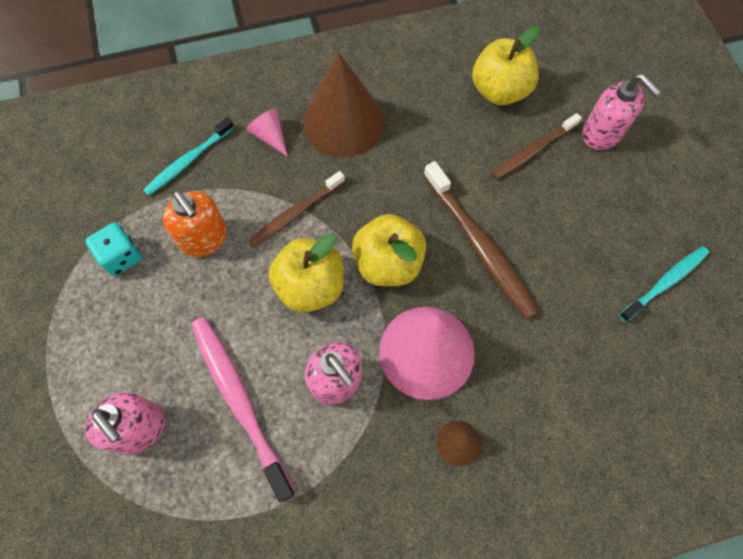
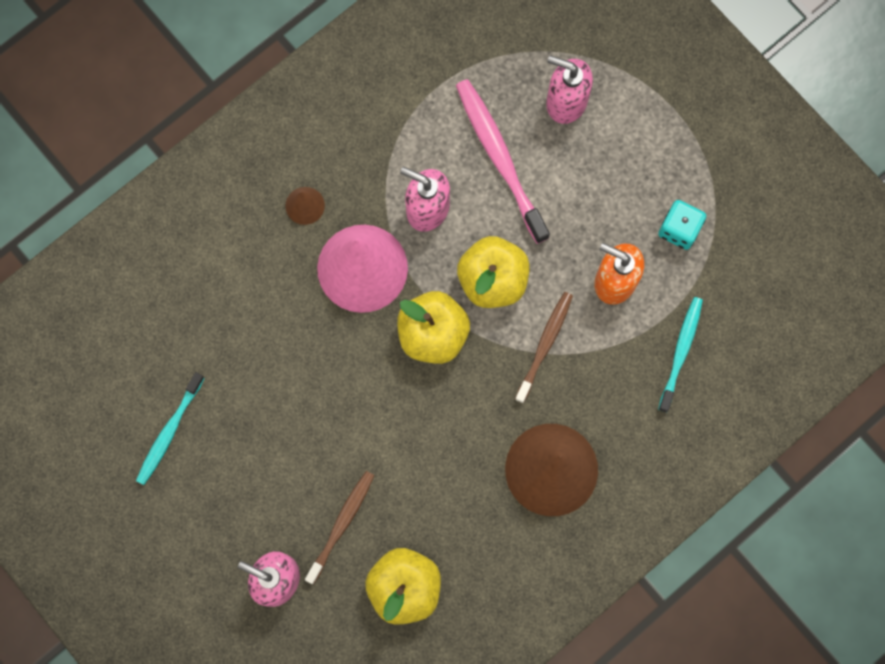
camera: 155 degrees right, 10 degrees up
(239, 400) = (499, 158): pink toothbrush -> pink toothbrush turned 150 degrees counterclockwise
(270, 136) = (617, 417): pink cone -> none
(480, 246) = (355, 391): brown toothbrush -> none

